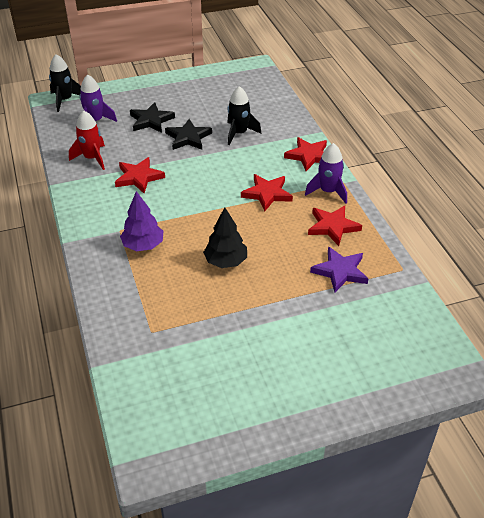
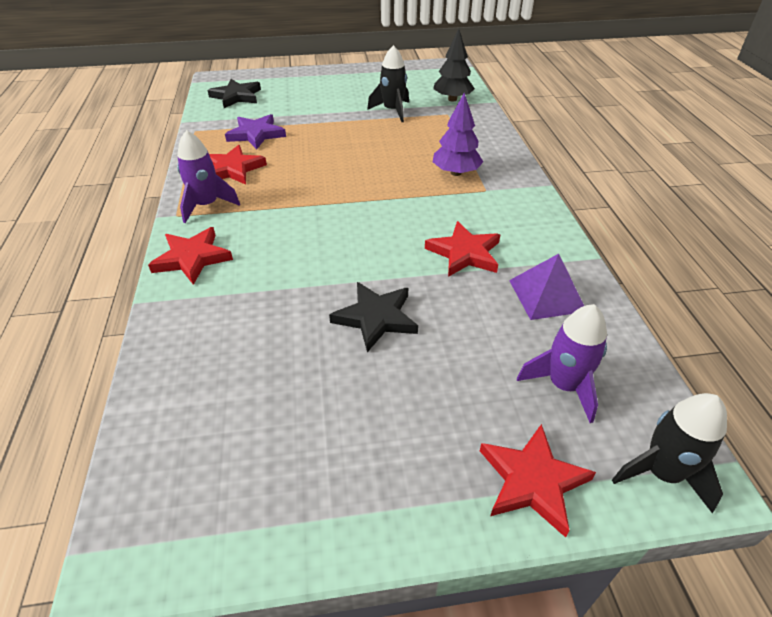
camera: 170 degrees left, 0 degrees up
(92, 158) = (546, 295): red rocket -> purple pyramid
(151, 120) = (444, 371): black star -> black star (236, 96)
(226, 261) = (367, 151): black tree -> black tree (452, 99)
(239, 133) = (281, 316): black rocket -> black rocket (392, 111)
(267, 194) = (288, 211): red star -> red star (532, 481)

